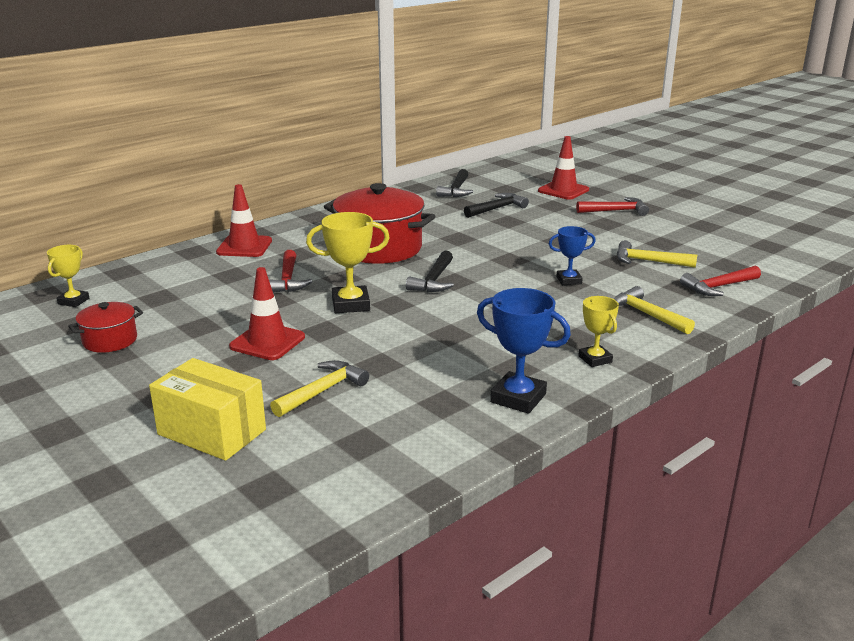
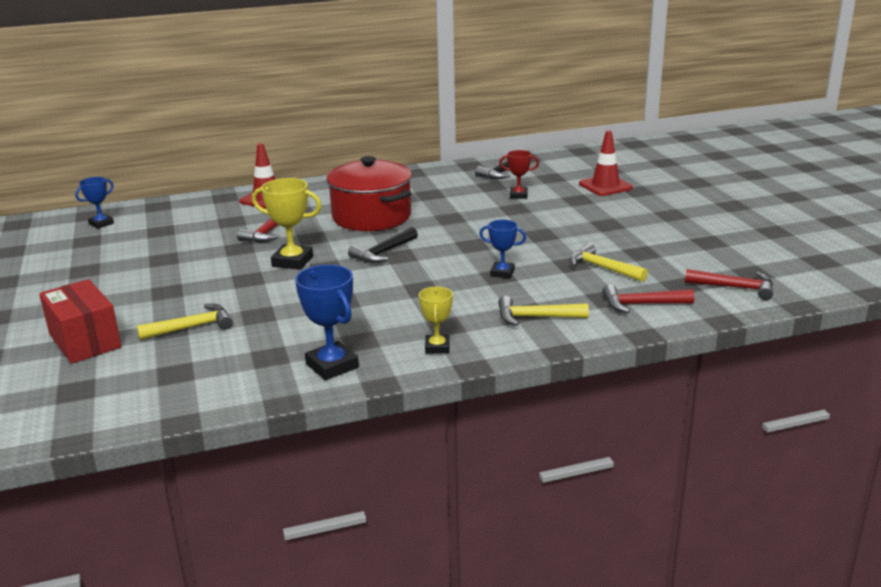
camera: 25 degrees right, 0 degrees up
(73, 301) = (101, 224): yellow trophy -> blue trophy
(110, 340) = (93, 258): red pot -> none
(211, 432) = (85, 341): yellow box -> red box
(267, 342) = (197, 280): red traffic cone -> none
(497, 208) = (518, 195): black hammer -> red trophy
(615, 211) = (632, 214): red hammer -> red hammer (735, 288)
(647, 314) = (535, 317): yellow hammer -> yellow hammer turned 75 degrees counterclockwise

